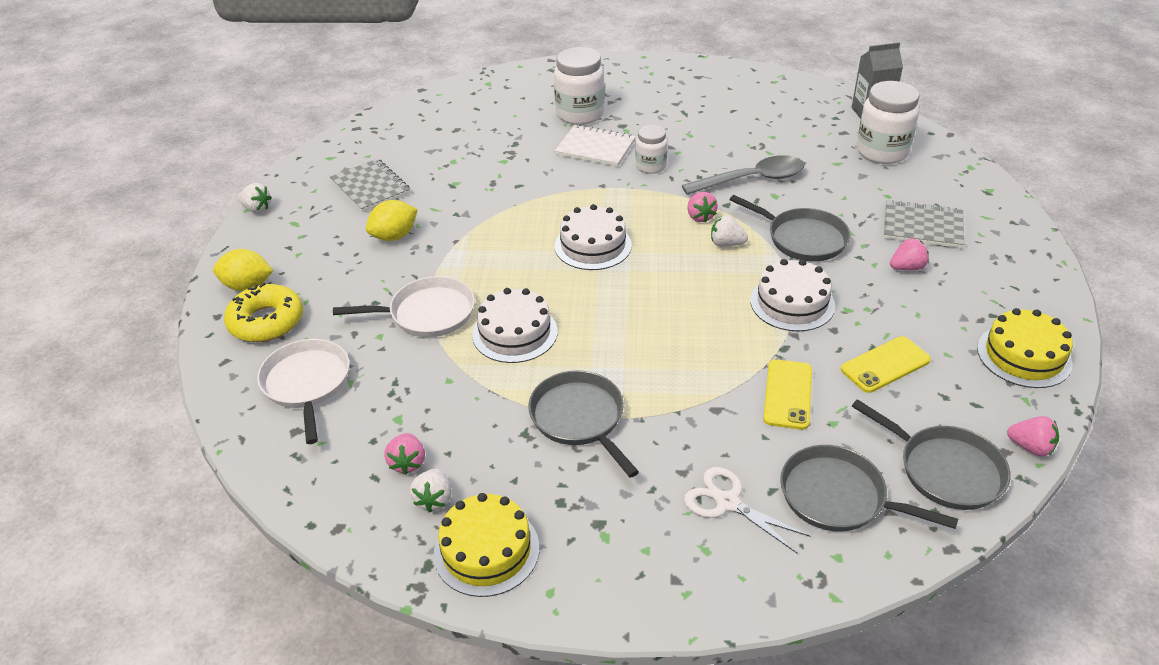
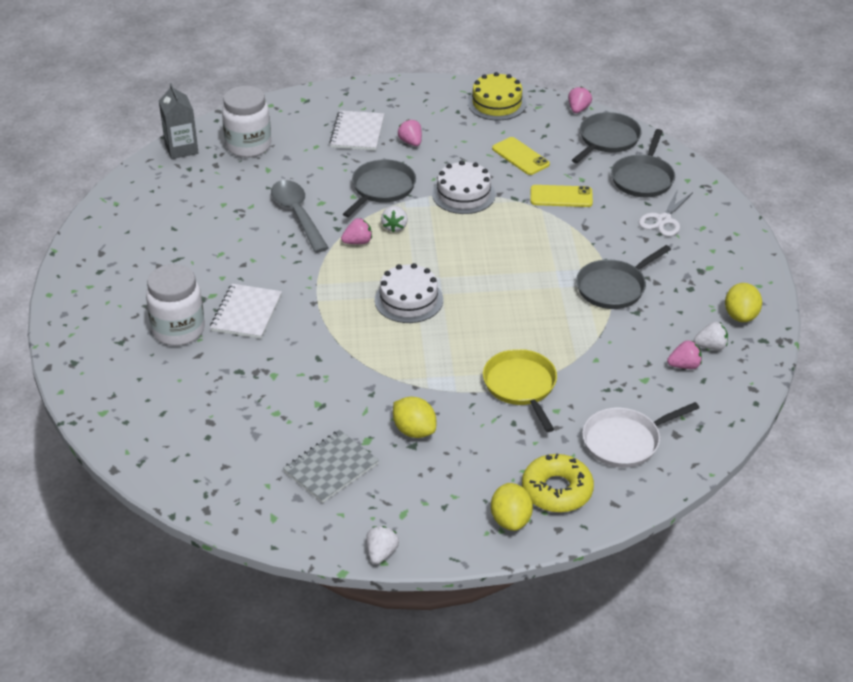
camera: 100 degrees left, 0 degrees up
(427, 313) = (521, 386): white pan -> yellow pan
(486, 550) = (741, 316): yellow cake -> yellow lemon
(515, 333) = (532, 331): white cake -> none
(651, 166) = (278, 275): white jar -> none
(922, 227) = (357, 132): grey notebook -> white notebook

